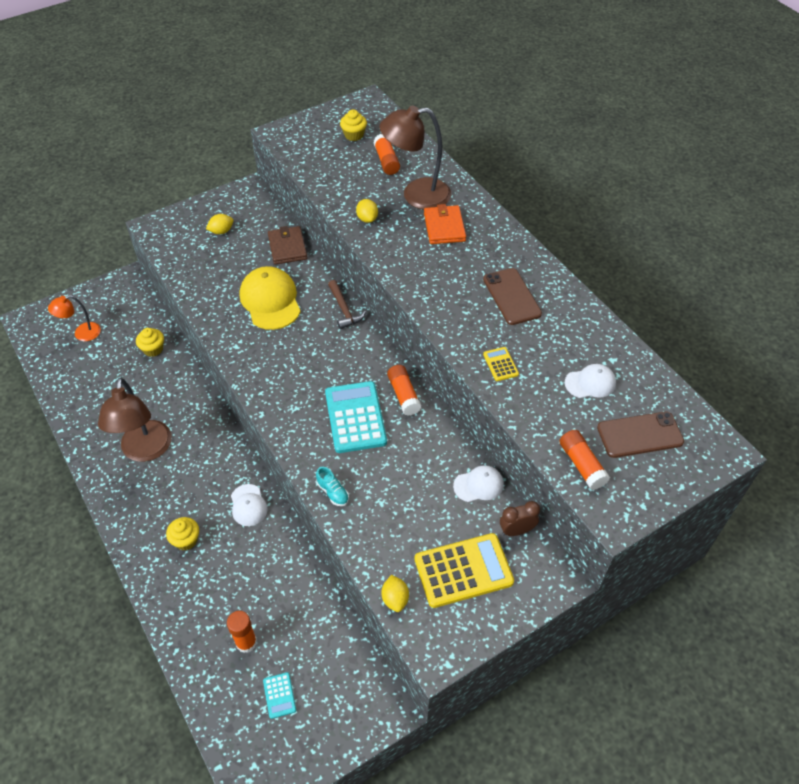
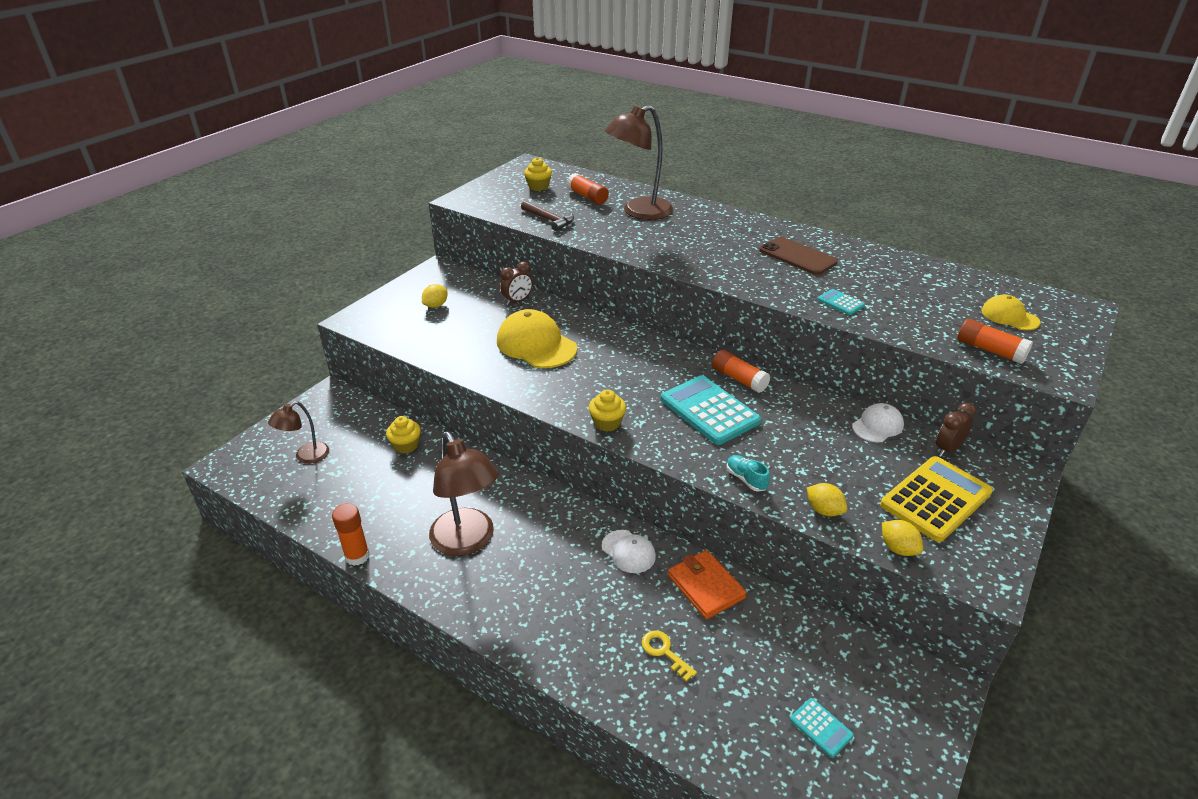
camera: 25 degrees left, 15 degrees down
(82, 333) = (306, 457): orange lamp -> brown lamp
(186, 540) = (584, 612): yellow cupcake -> yellow cupcake (607, 423)
(218, 594) = (664, 652): none -> yellow key
(246, 642) = (738, 688): orange glue stick -> orange glue stick (357, 556)
(287, 247) = (517, 301): brown wallet -> brown clock
(333, 492) = (746, 479): turquoise shoe -> turquoise shoe turned 150 degrees counterclockwise
(344, 309) = (618, 332): brown hammer -> brown hammer (549, 220)
(367, 219) = (609, 237): yellow lemon -> yellow lemon (824, 510)
(444, 227) = (687, 226): orange wallet -> orange wallet (705, 587)
(500, 364) = (840, 303): yellow calculator -> turquoise calculator
(590, 383) = (929, 294): white cap -> none
(640, 435) = (1009, 316): brown phone -> yellow cap

